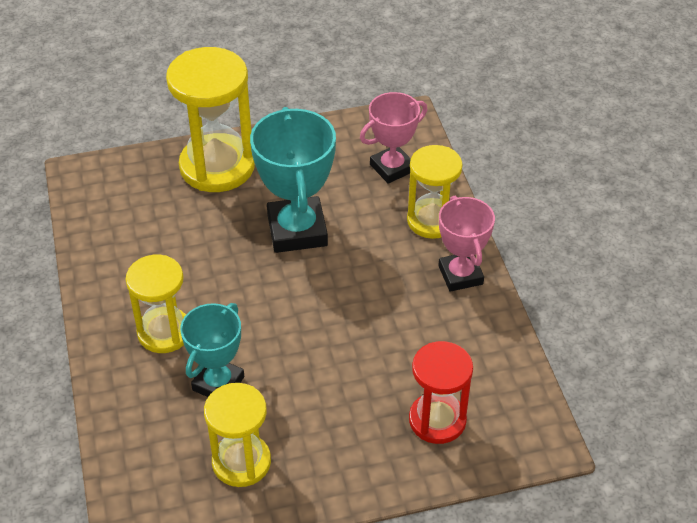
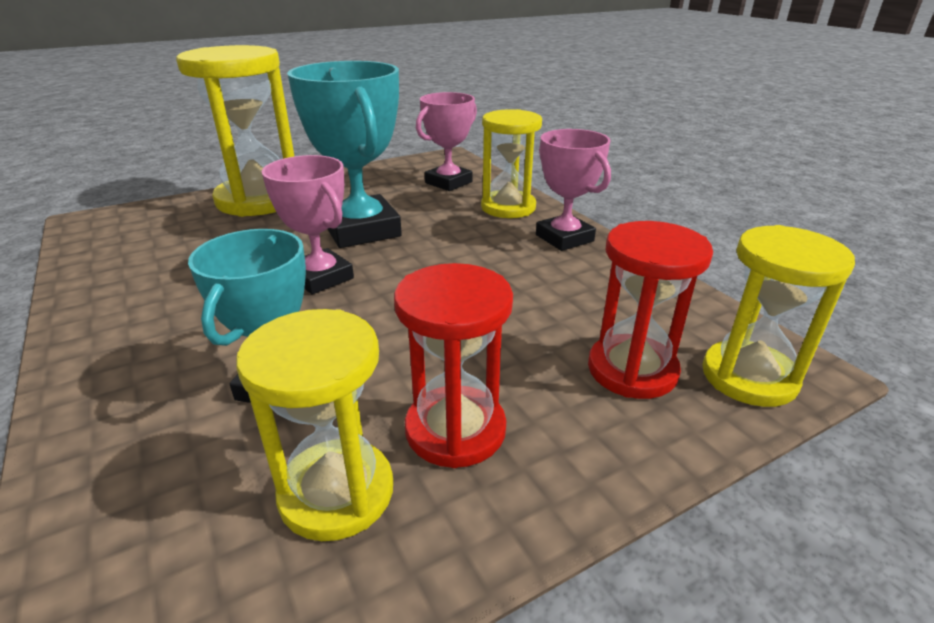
camera: 15 degrees left, 15 degrees down
(164, 332) = (188, 339): yellow hourglass -> yellow hourglass (748, 377)
(256, 286) = (321, 277): none -> pink trophy
(312, 439) = (455, 429): none -> red hourglass

